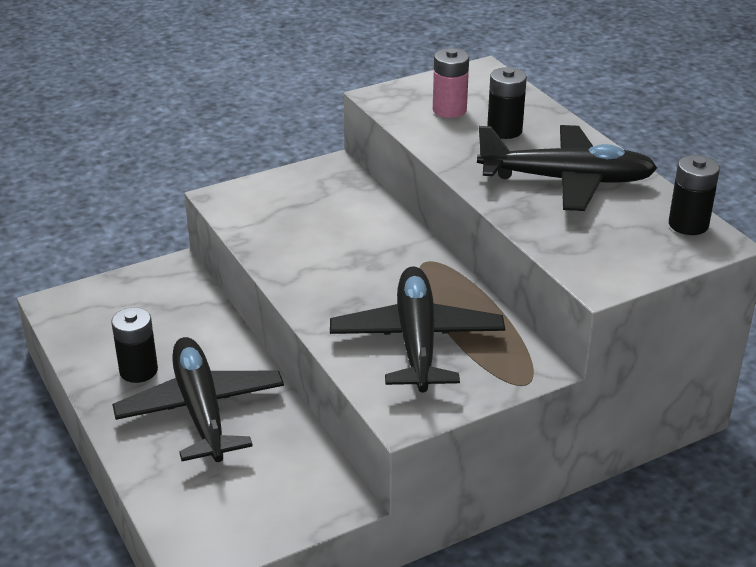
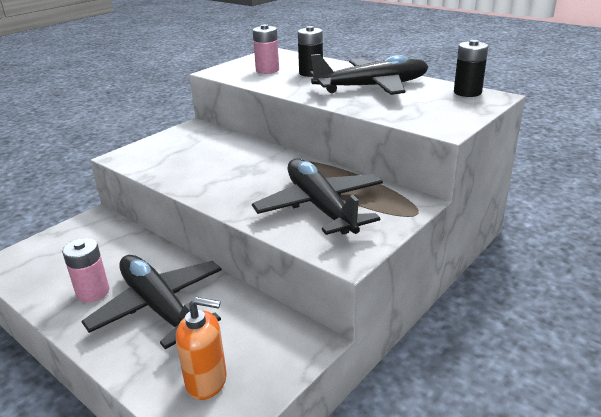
camera: 20 degrees left, 5 degrees down
(138, 371) = (93, 292): black battery -> pink battery
(213, 508) = (207, 381): none -> orange soap dispenser

